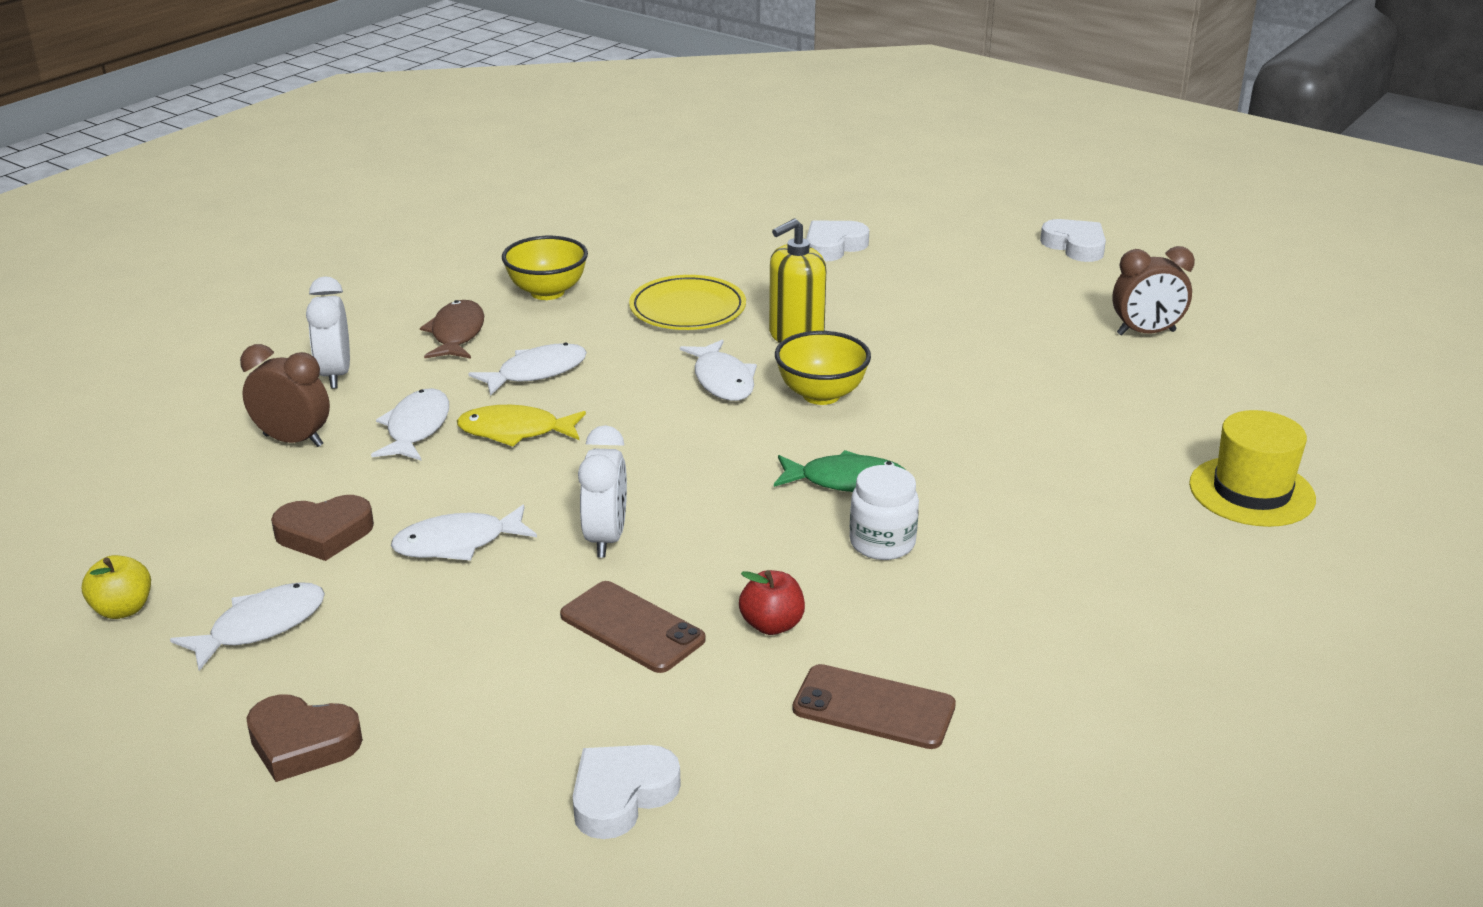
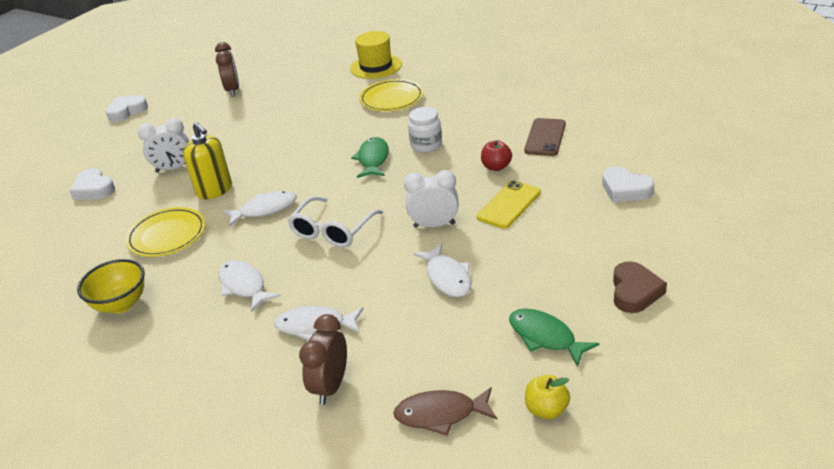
camera: 90 degrees left, 5 degrees up
(261, 626) = (545, 337): white fish -> green fish
(324, 534) = (446, 336): brown heart -> none
(335, 375) = (232, 391): white clock -> white clock (173, 169)
(456, 334) = (178, 338): brown fish -> brown fish (440, 414)
(515, 431) = (321, 280): yellow fish -> none
(632, 627) = (509, 205): brown phone -> yellow phone
(636, 440) = (332, 231): none -> white glasses
(821, 395) = (285, 175): yellow bowl -> none
(1090, 508) = (391, 99): none -> yellow plate

